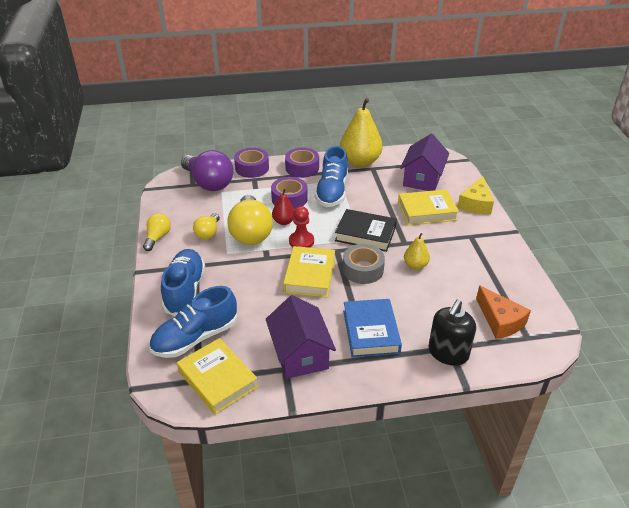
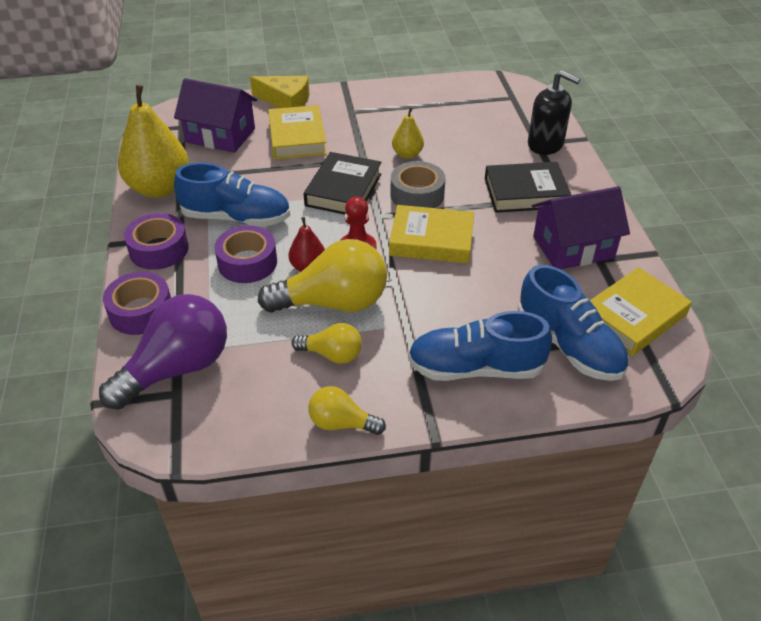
camera: 90 degrees left, 5 degrees up
(370, 331) = (525, 193): blue book -> black book
(500, 320) = (492, 109): orange cheese -> none

